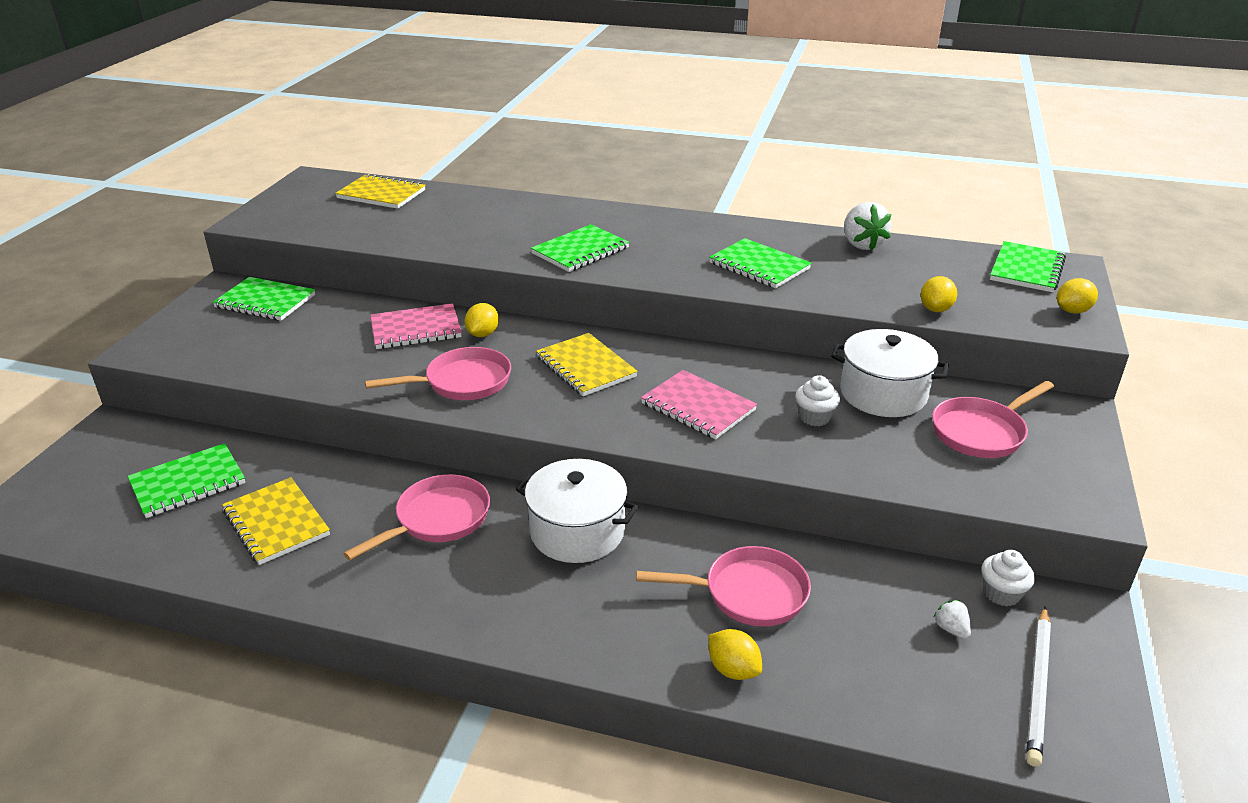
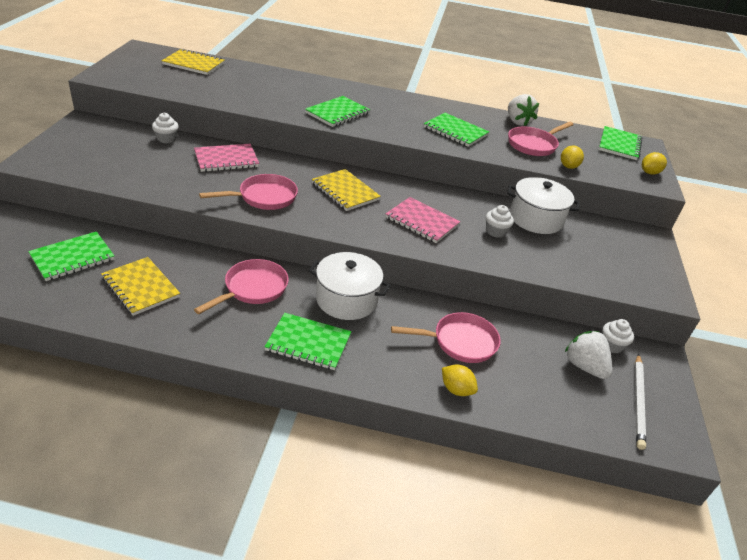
camera: 10 degrees left, 5 degrees up
(265, 301) = (116, 134): green notebook -> green notebook (308, 343)
(335, 304) = (166, 139): none -> white cupcake
(483, 334) = (273, 165): yellow lemon -> none
(951, 629) = (584, 366): white strawberry -> white strawberry, size x2.01
(981, 432) = (597, 245): pink pan -> pink pan (534, 145)

